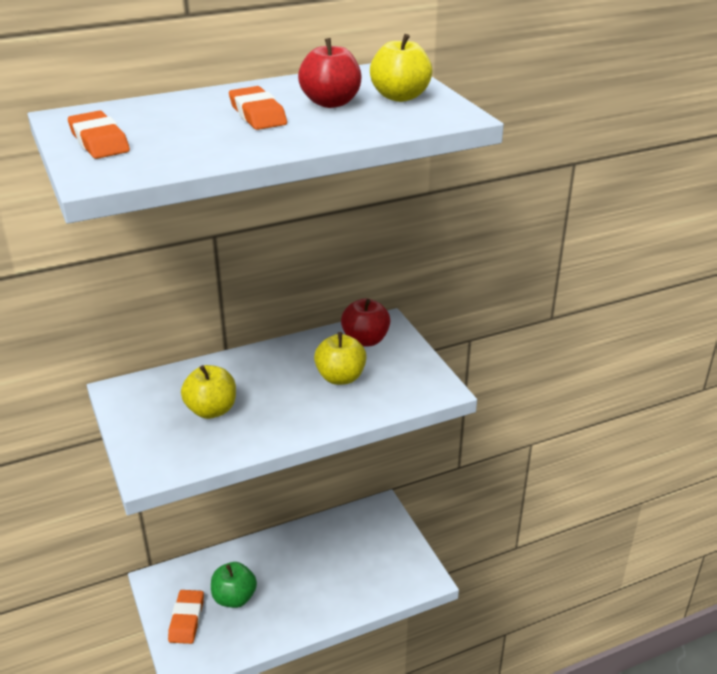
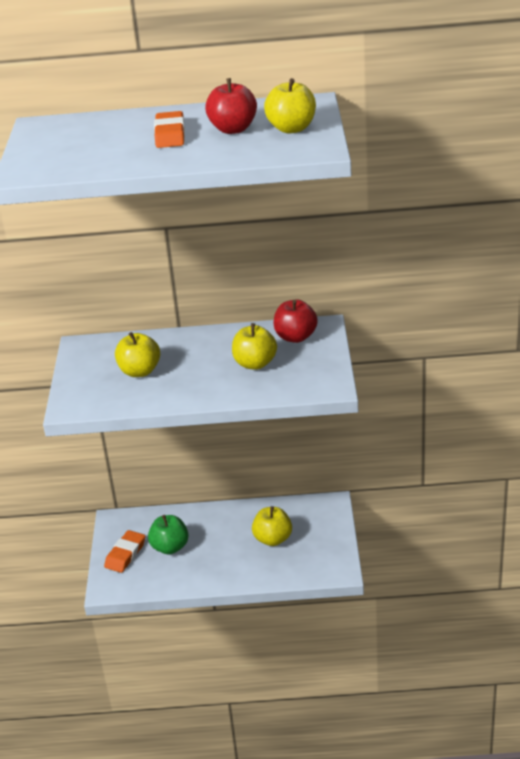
camera: 25 degrees right, 0 degrees up
(99, 141) = (44, 146): orange eraser -> none
(342, 560) = (273, 539): none -> yellow apple

